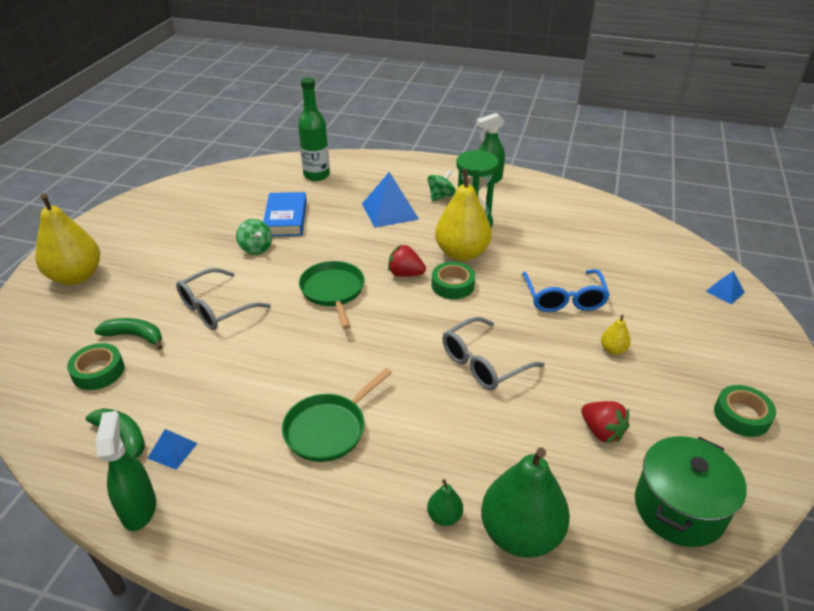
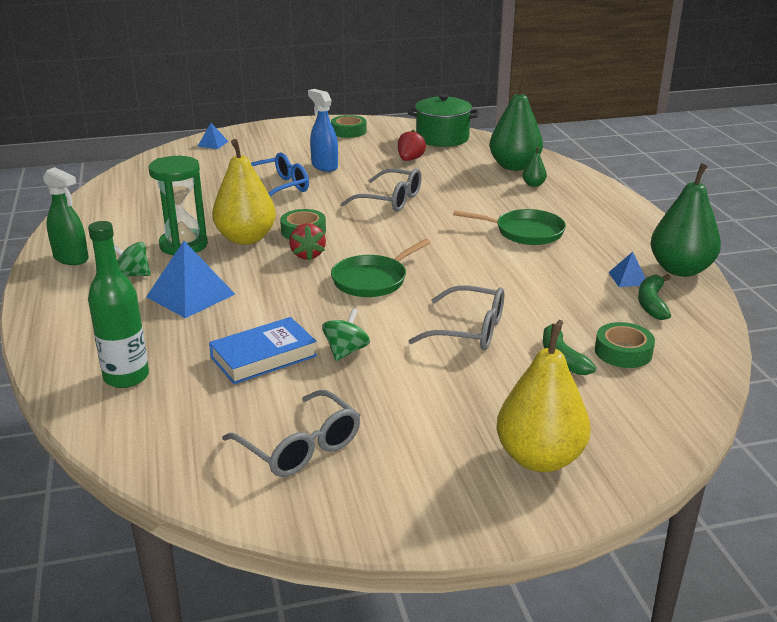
camera: 120 degrees left, 10 degrees down
(139, 508) = (680, 270): green spray bottle -> green pear
(192, 208) = (301, 447): none -> grey glasses
(613, 349) = (324, 166): yellow pear -> blue spray bottle

